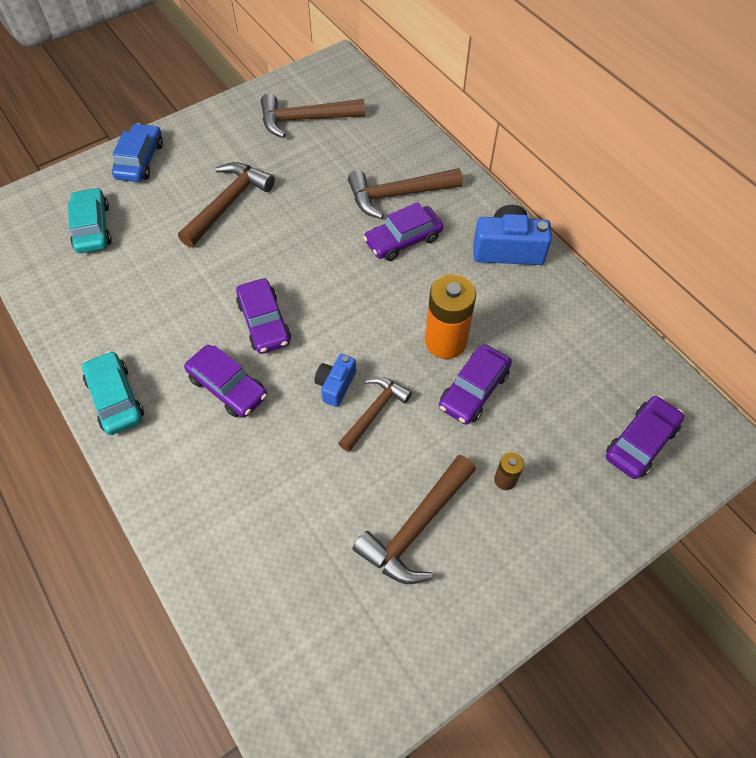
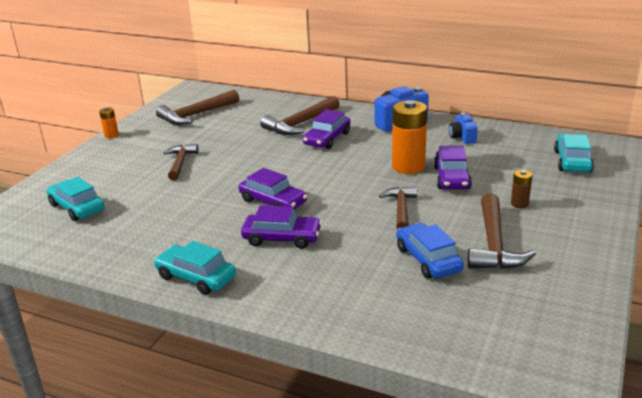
camera: 30 degrees left, 30 degrees down
(140, 160) = (83, 166): blue car -> blue car (428, 259)
(200, 116) = (111, 135): none -> orange battery
(228, 203) = (180, 163): brown hammer -> brown hammer, size x0.67
(335, 385) = (360, 208): blue camera -> blue camera (462, 137)
(641, 442) = (572, 161): purple car -> turquoise car

